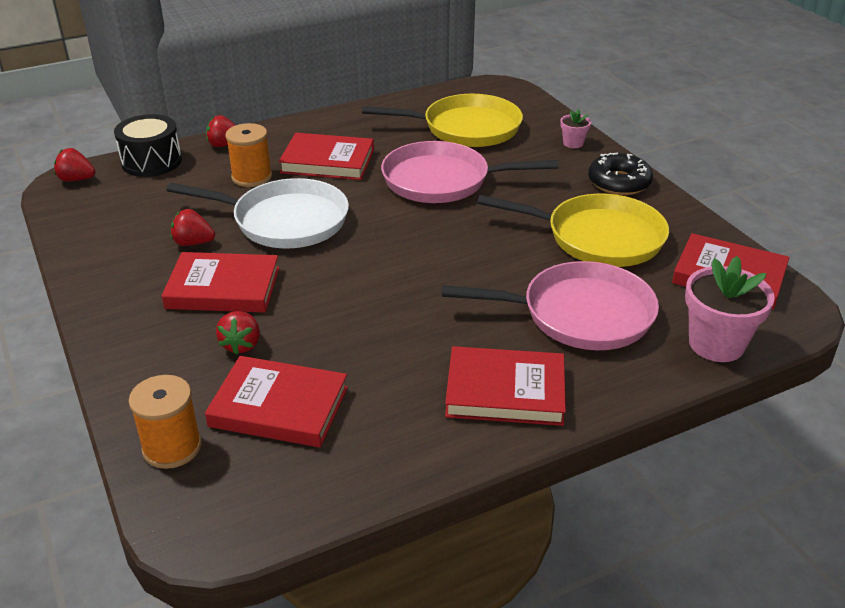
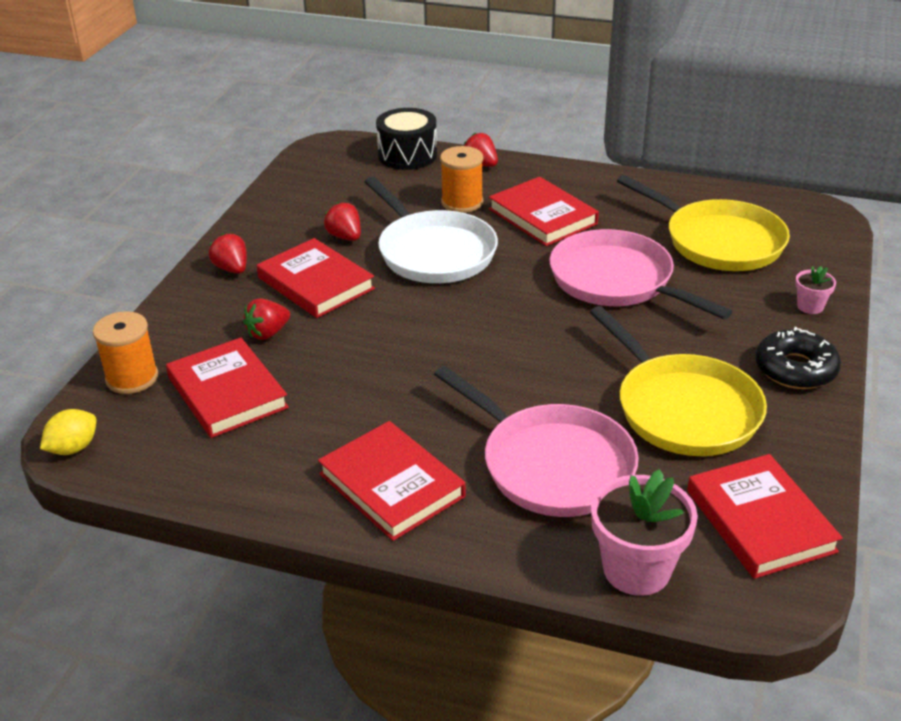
camera: 45 degrees right, 0 degrees up
(76, 179) = (338, 147): red strawberry -> red strawberry (232, 269)
(208, 535) = (73, 448): none -> yellow lemon

